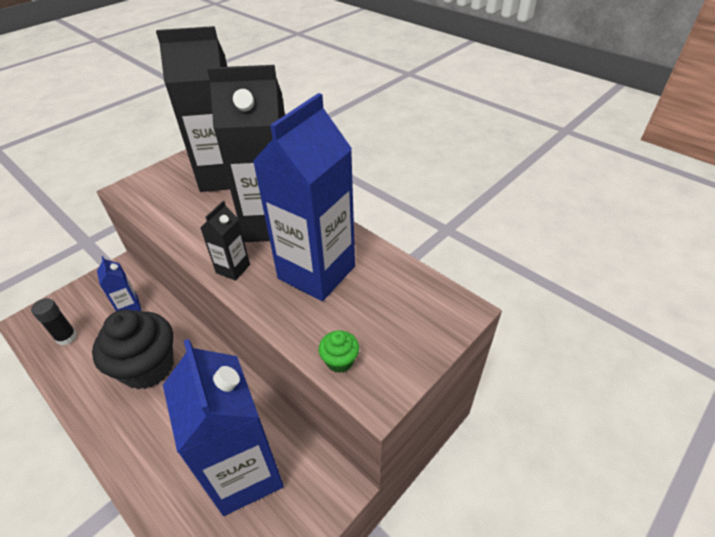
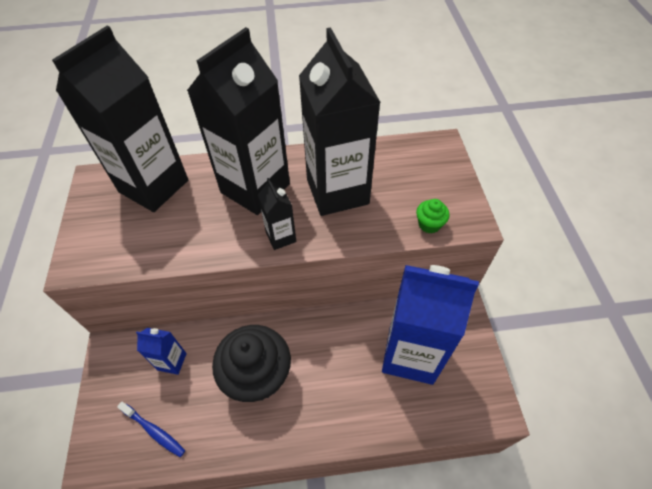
camera: 50 degrees left, 10 degrees up
(66, 337) = (154, 431): black glue stick -> blue toothbrush
(316, 272) = (337, 191): blue carton -> black carton

